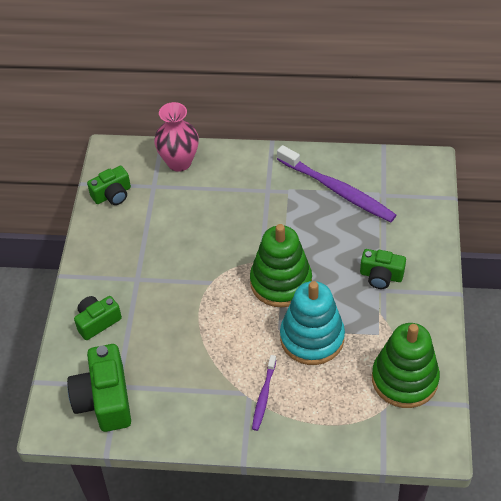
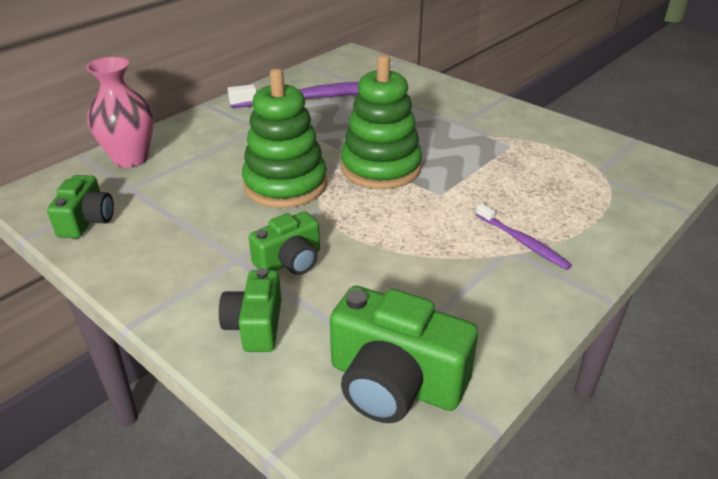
camera: 55 degrees left, 15 degrees down
(312, 338) = (474, 180): turquoise stacking toy -> none
(381, 276) = (443, 118): green camera -> green camera (290, 261)
(404, 379) = (579, 154): green stacking toy -> green stacking toy (285, 185)

